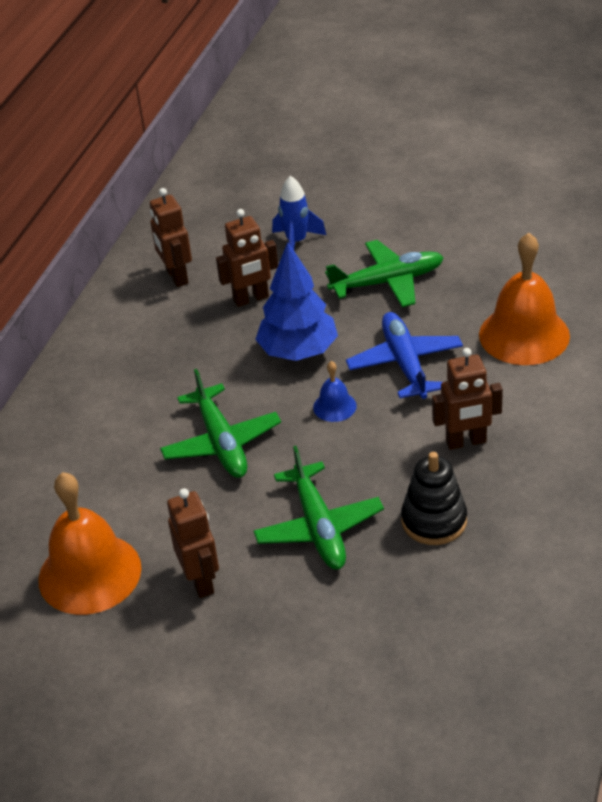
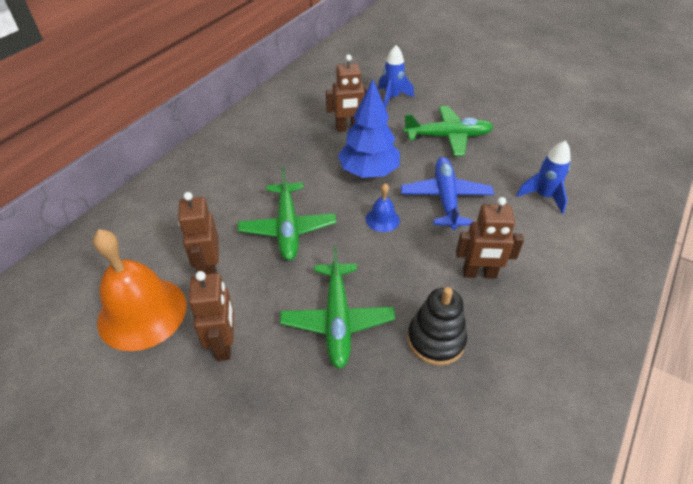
camera: 10 degrees right, 5 degrees up
(176, 276) = (304, 104): brown robot -> brown robot (210, 268)
(524, 335) = (543, 196): orange bell -> blue rocket

